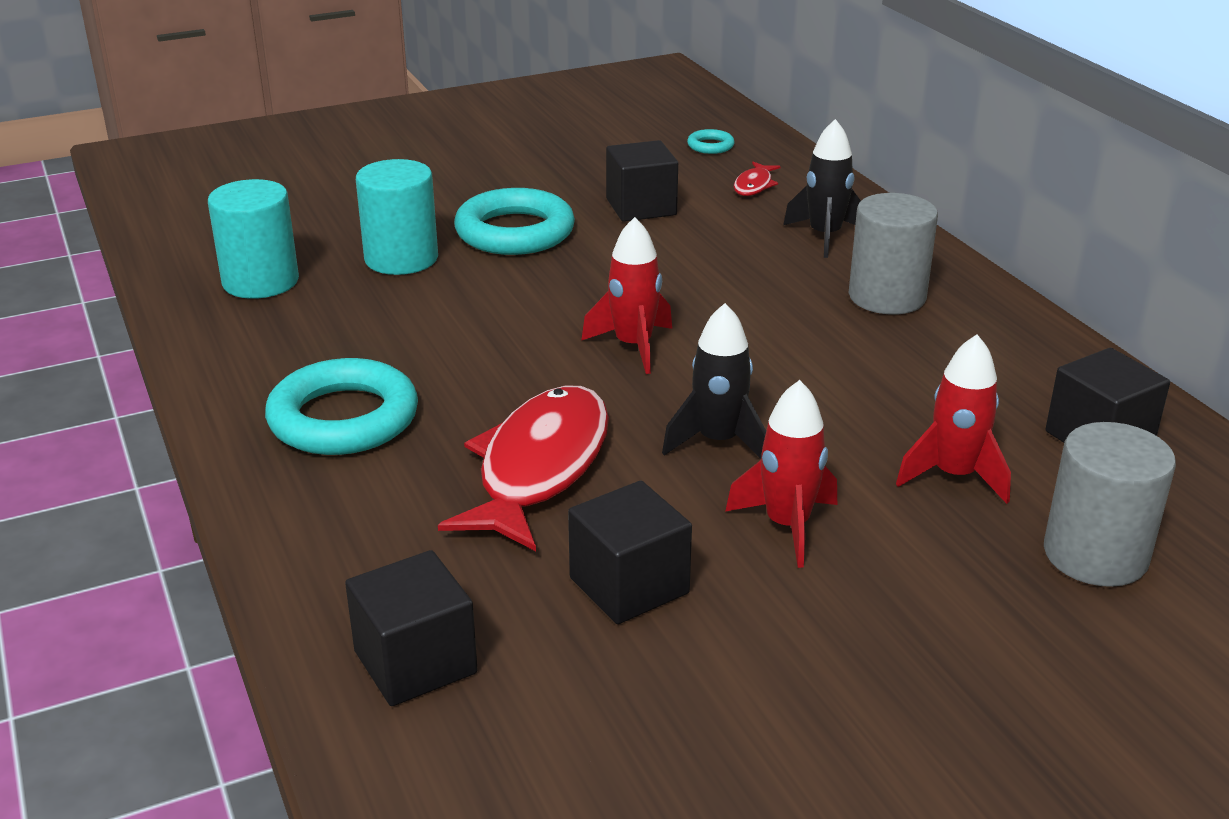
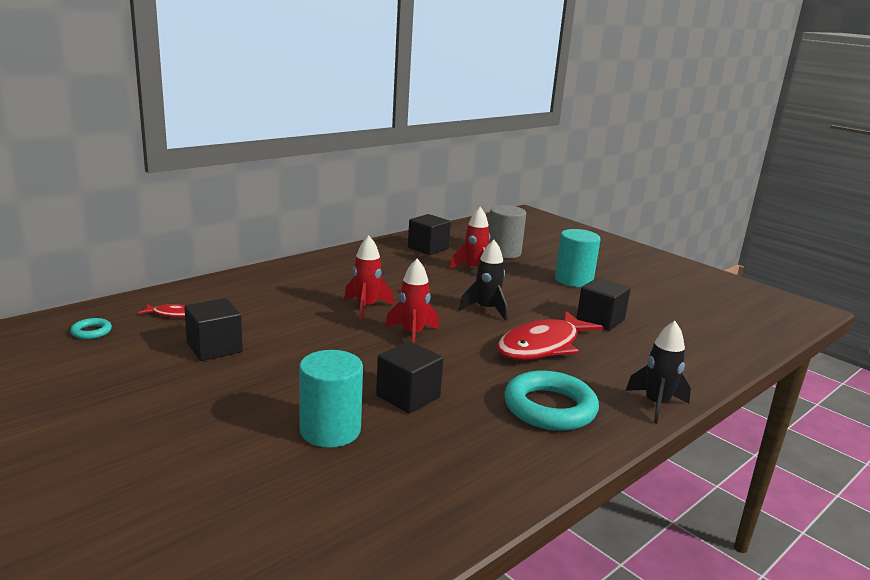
camera: 110 degrees left, 10 degrees down
(260, 282) = (398, 492): turquoise cylinder -> turquoise cylinder (573, 280)
(415, 662) = (689, 354): black cube -> black cube (408, 396)
(515, 232) = (268, 390): turquoise ring -> none
(539, 468) = (542, 346): red fish -> red fish turned 45 degrees counterclockwise
(787, 526) = (534, 295): red rocket -> red rocket (366, 307)
(824, 236) = (252, 293): black rocket -> black rocket (656, 405)
(887, 297) = (324, 279): grey cylinder -> none

